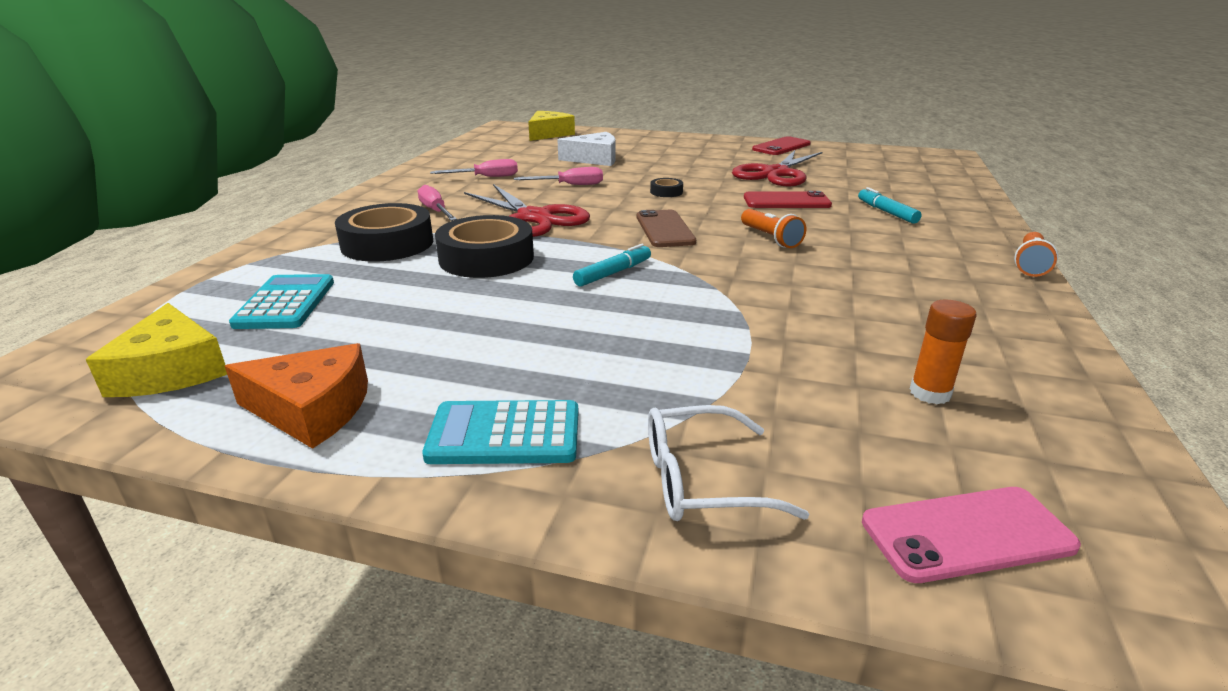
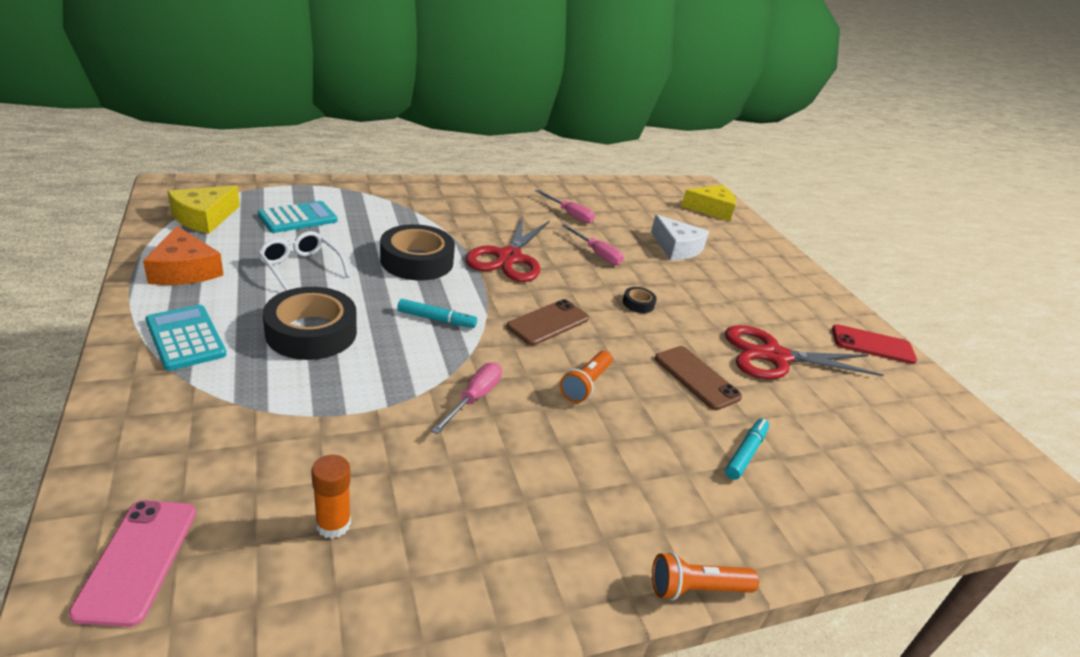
camera: 50 degrees right, 5 degrees up
(387, 244) = (407, 219): black tape -> black tape (311, 332)
(435, 211) = (480, 217): pink screwdriver -> pink screwdriver (474, 398)
(701, 480) = (163, 425): white glasses -> white glasses (300, 267)
(786, 201) = (696, 378): red phone -> brown phone
(967, 534) = (138, 560): pink phone -> pink phone turned 45 degrees clockwise

